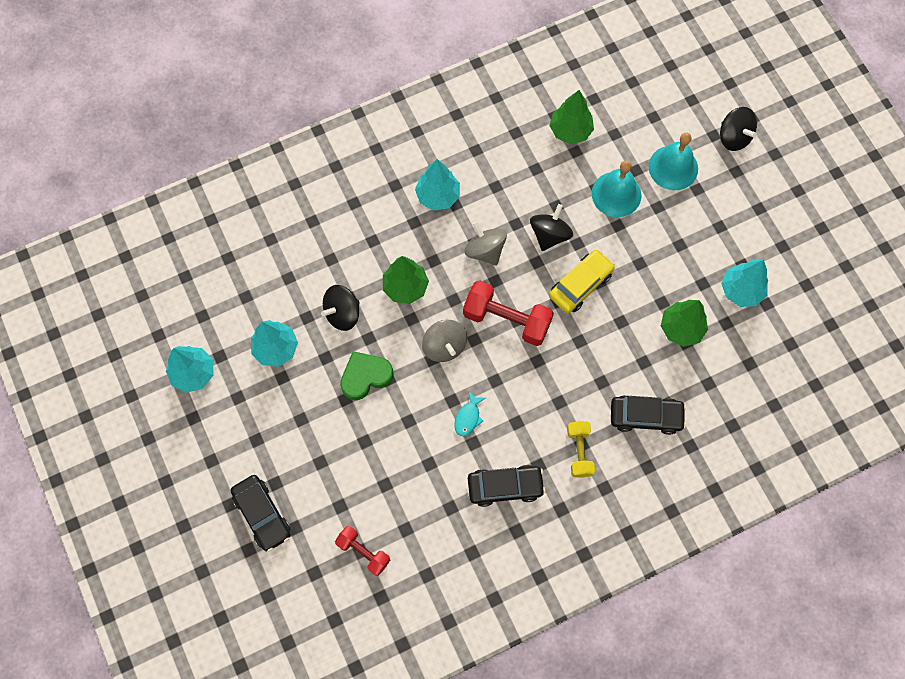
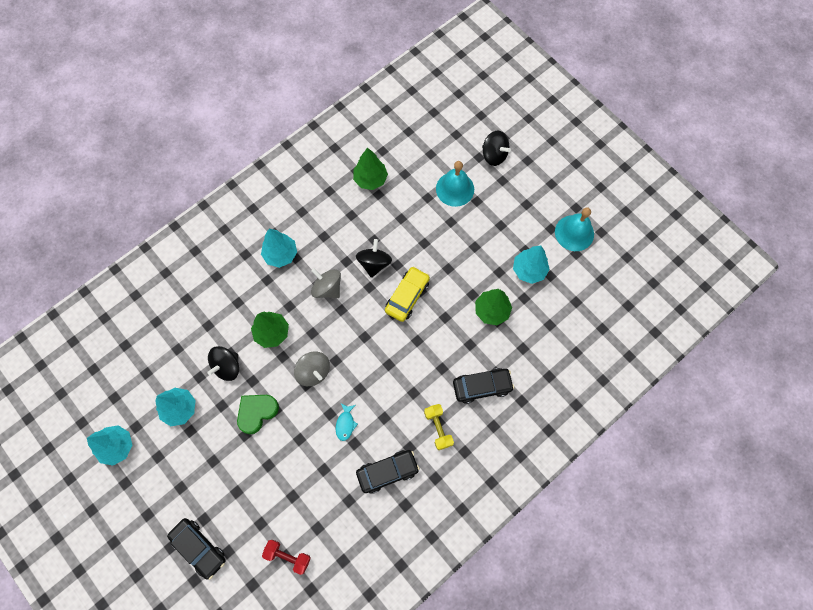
camera: 15 degrees left, 0 degrees up
(507, 319) = (357, 338): red dumbbell -> none
(616, 194) = (417, 219): turquoise bell -> turquoise bell (574, 233)

